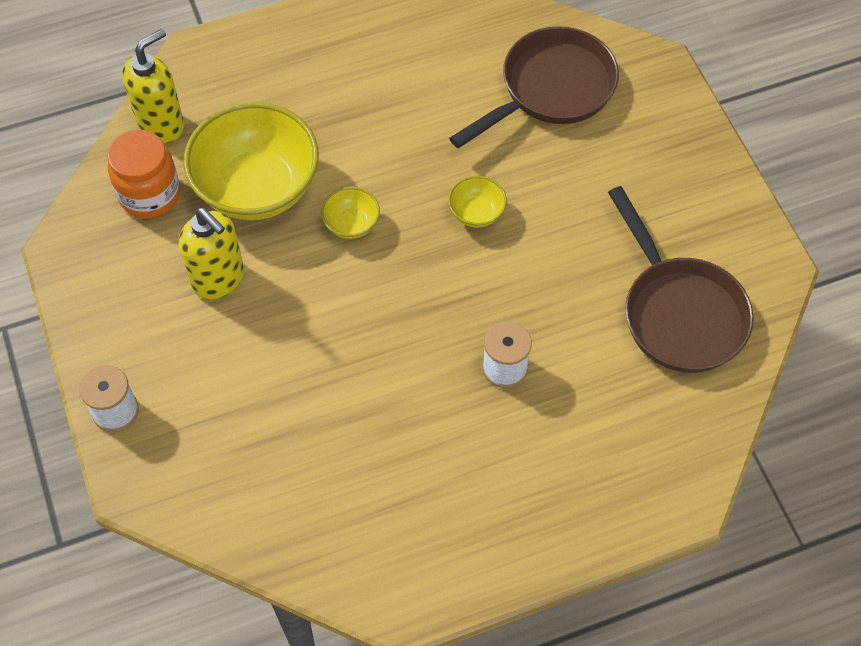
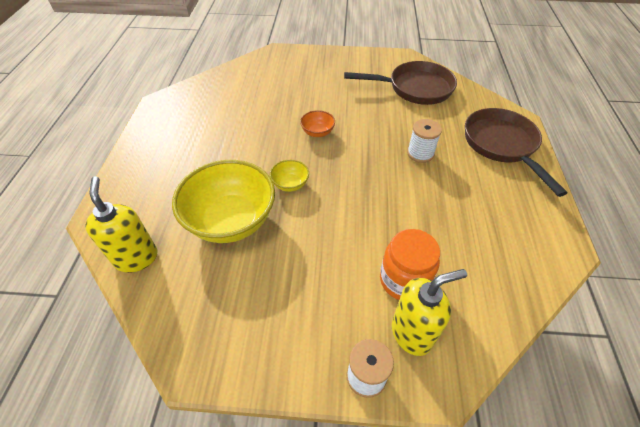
camera: 65 degrees left, 10 degrees down
(150, 194) = (189, 285): orange jar -> orange jar (404, 280)
(218, 279) = (287, 266): yellow soap dispenser -> yellow soap dispenser (412, 333)
(476, 213) = (317, 132): yellow bowl -> orange bowl
(550, 90) = (263, 85): brown pan -> brown pan (502, 145)

